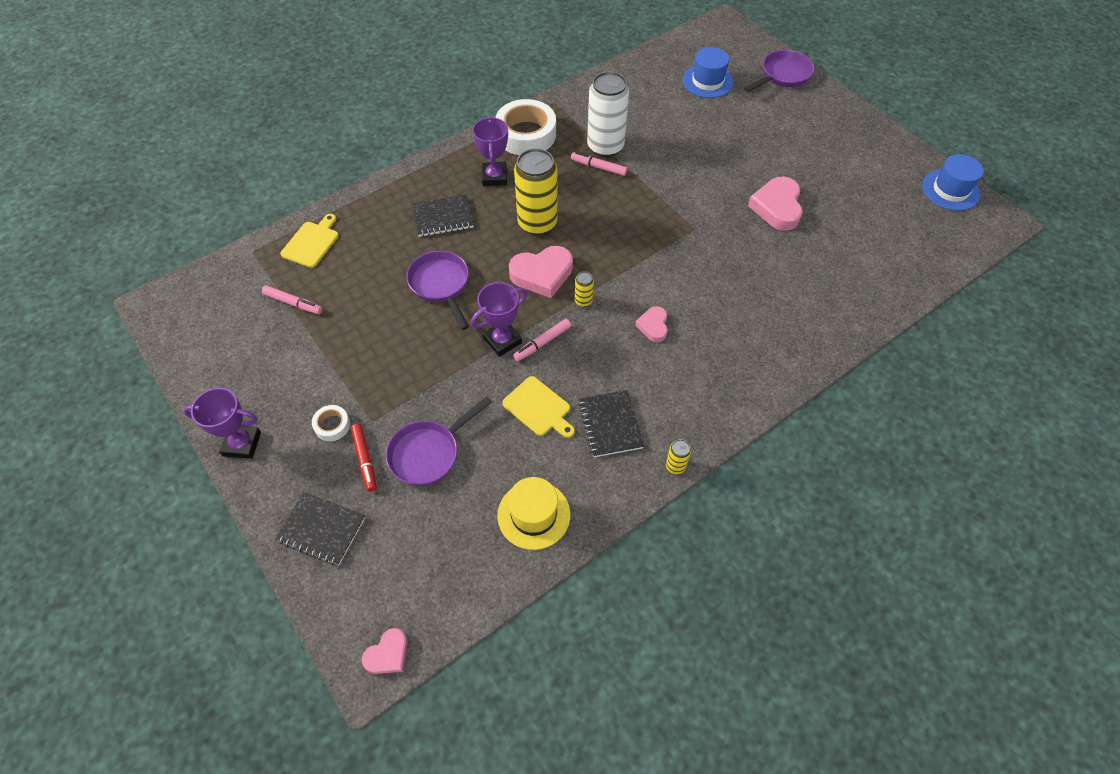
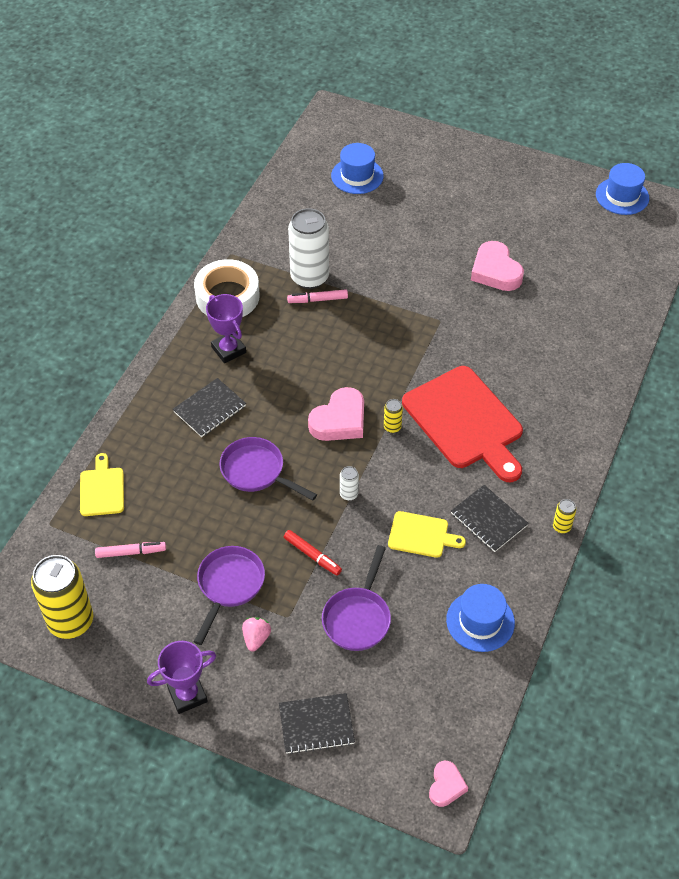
camera: 30 degrees left, 5 degrees down
(332, 425) = (256, 638): white tape -> pink strawberry
(364, 459) = (307, 651): red marker -> red marker (312, 555)
(502, 340) = (349, 494): purple trophy -> white can
(534, 515) = (480, 621): yellow hat -> blue hat
(537, 223) = (301, 376): yellow can -> yellow can (71, 621)
(542, 343) = (384, 480): pink marker -> none
(653, 326) = (465, 421): pink heart -> red cutting board
(783, 75) = (419, 144): purple pan -> purple pan (229, 586)

